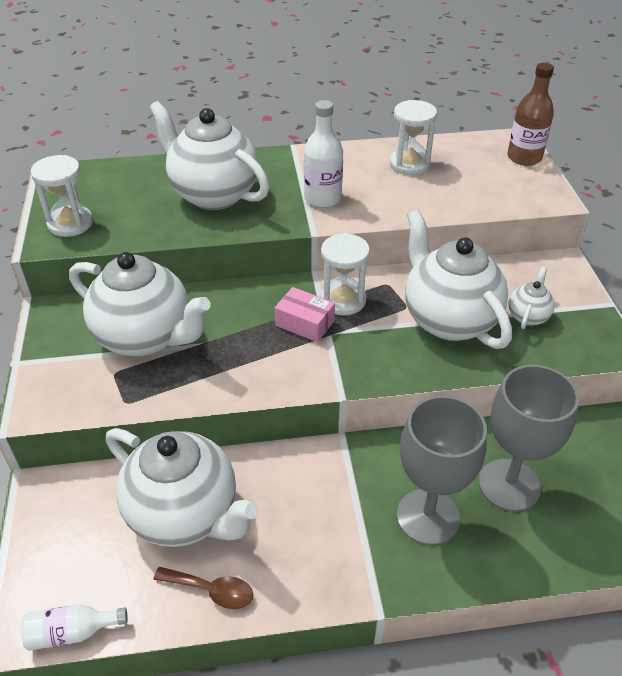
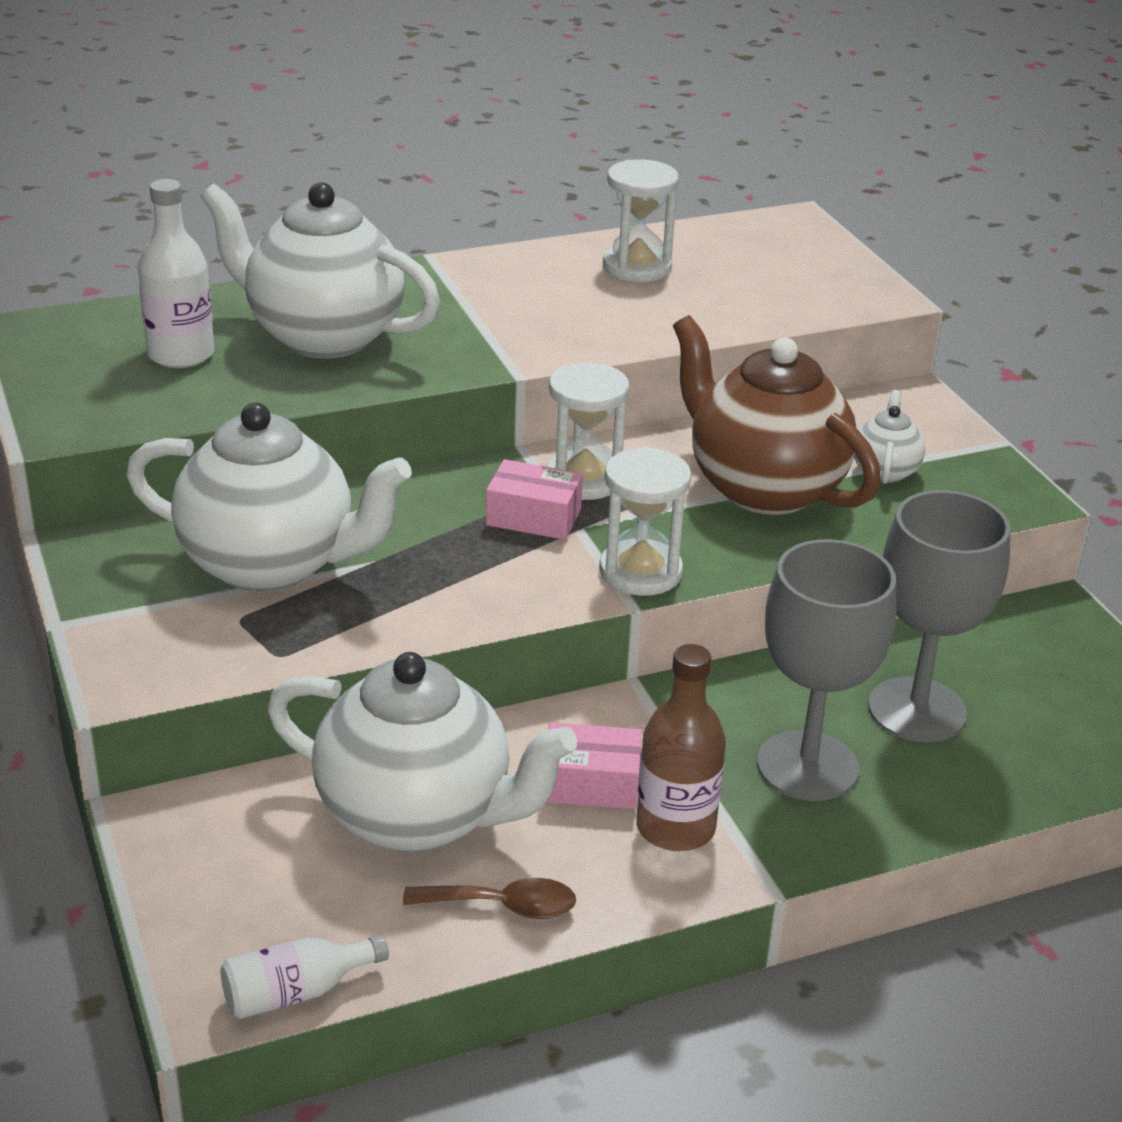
camera: 15 degrees left, 10 degrees down
(70, 223) = (88, 398): white hourglass -> white hourglass (640, 572)
(293, 507) = (591, 783): none -> pink box
(322, 198) = (513, 326): white bottle -> white bottle (181, 354)
(448, 320) = (763, 488): white teapot -> brown teapot
(524, 157) = (817, 244): brown bottle -> brown bottle (675, 828)

